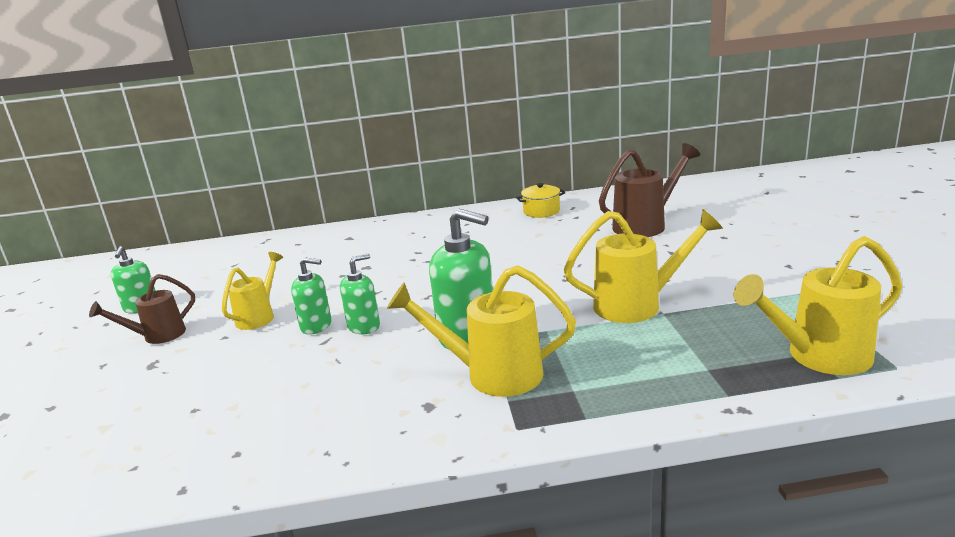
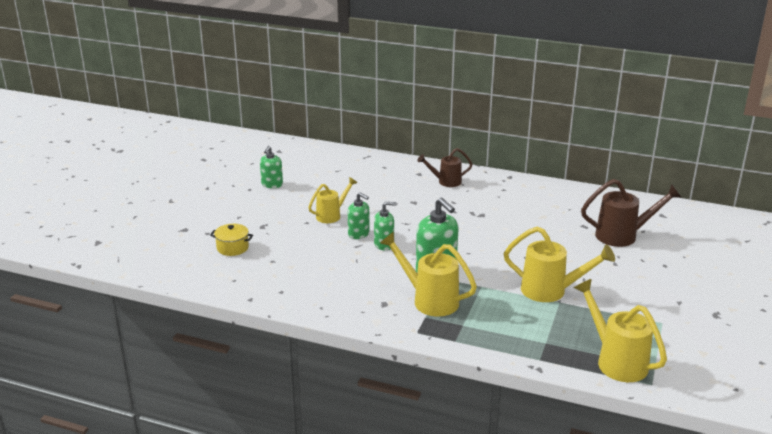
camera: 25 degrees right, 5 degrees up
(158, 336) = (273, 208): brown watering can -> brown watering can (446, 182)
(541, 211) = (563, 197): yellow pot -> yellow pot (232, 248)
(818, 356) = (616, 361): yellow watering can -> yellow watering can turned 45 degrees clockwise

